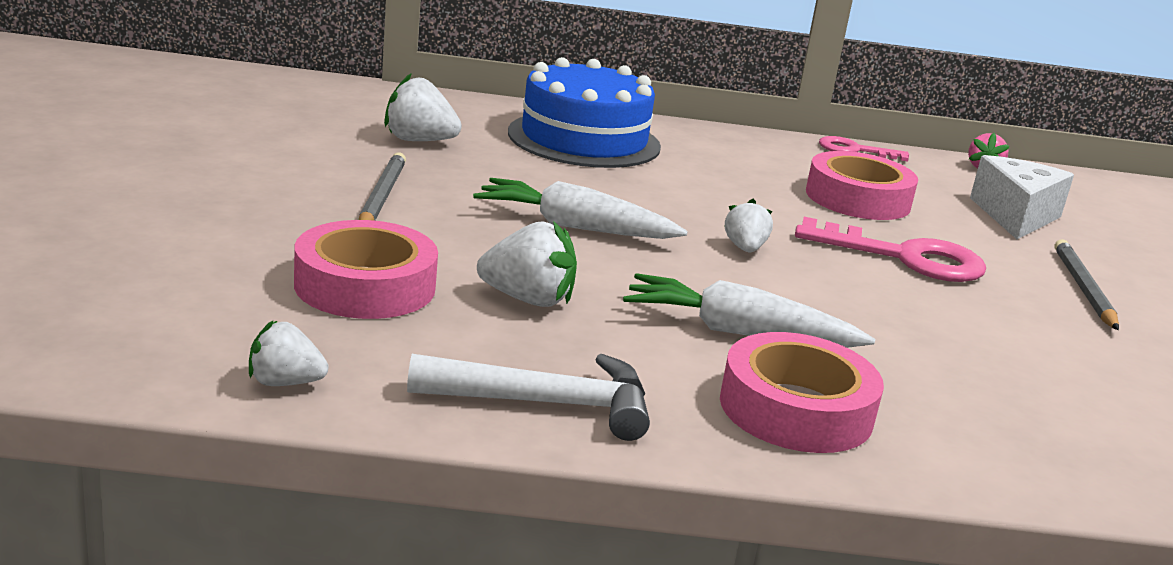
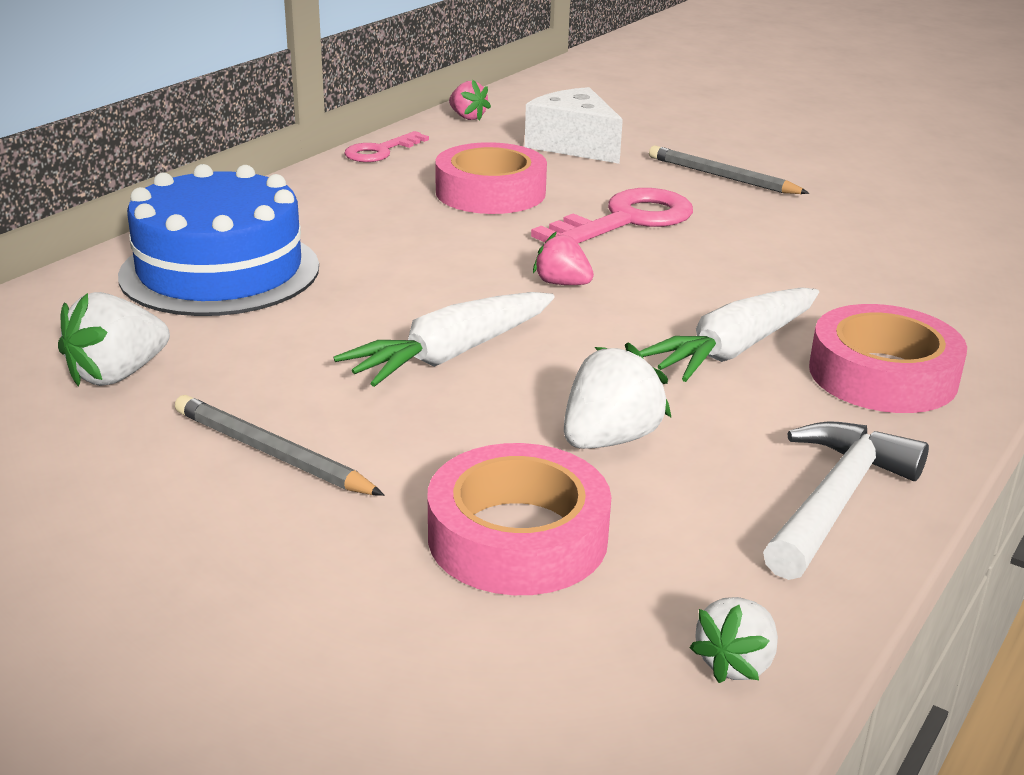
camera: 55 degrees left, 5 degrees up
(745, 248) = (562, 283): white strawberry -> pink strawberry

